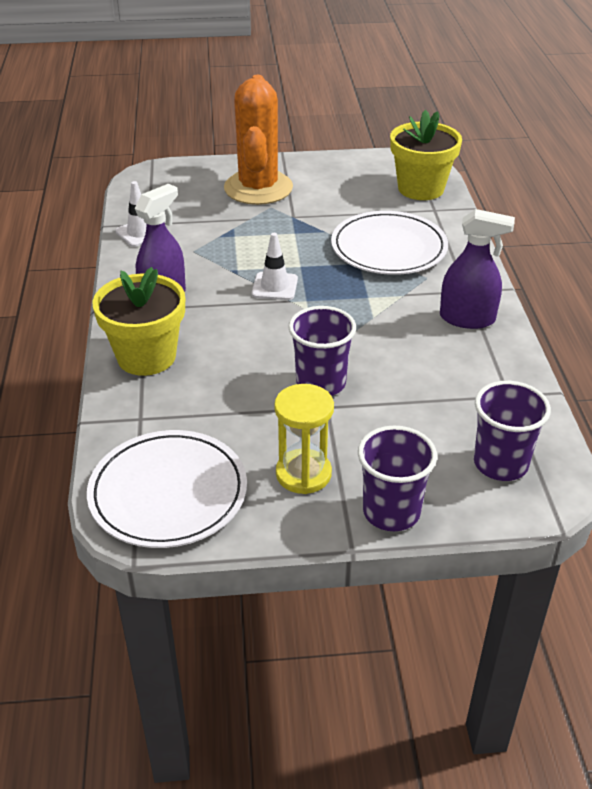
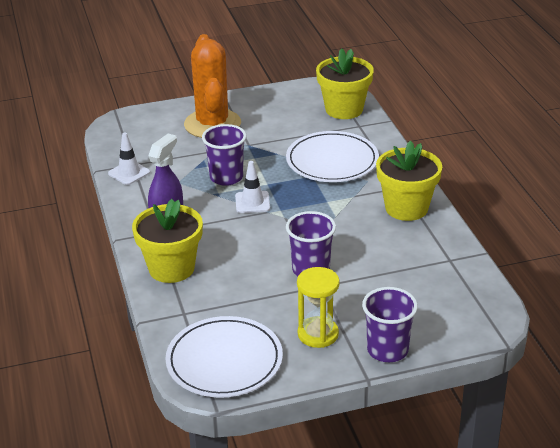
camera: 10 degrees left, 5 degrees down
(467, 319) = (406, 208): purple spray bottle -> yellow flower pot
(500, 464) = (455, 307): purple cup -> purple cup (226, 177)

